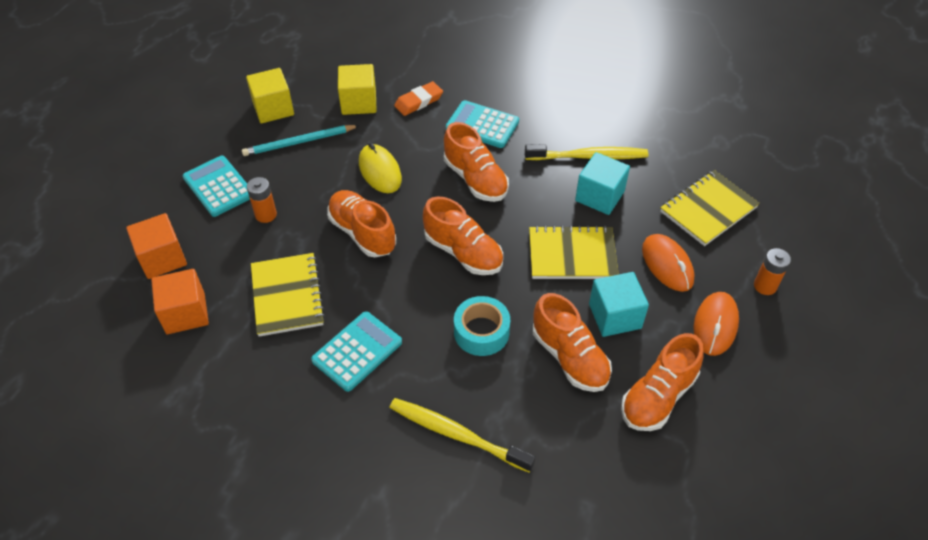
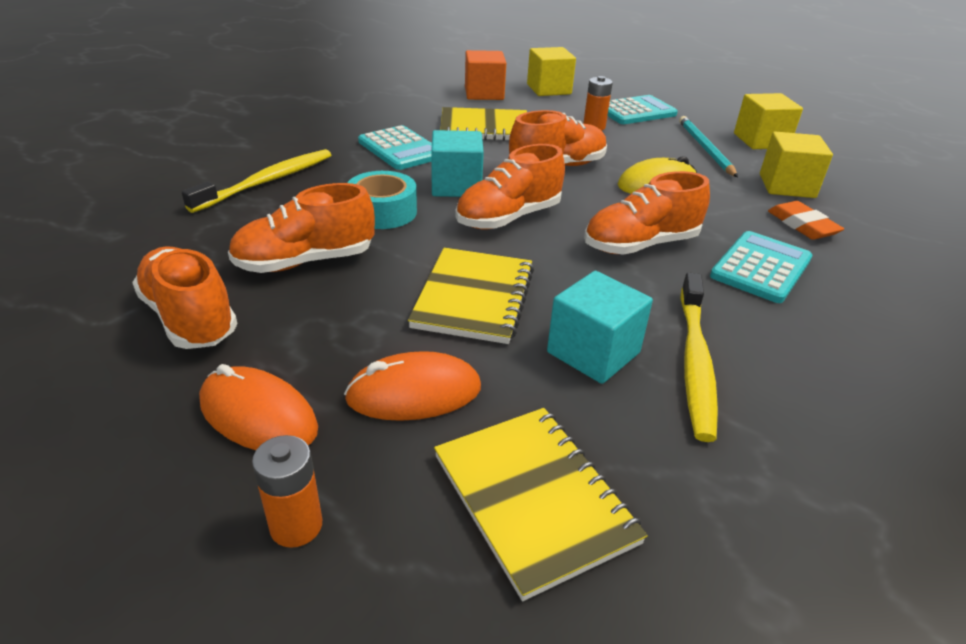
camera: 100 degrees right, 15 degrees down
(162, 258) = (549, 89): orange cube -> yellow cube
(615, 316) = (344, 312): turquoise cube -> turquoise cube (456, 186)

